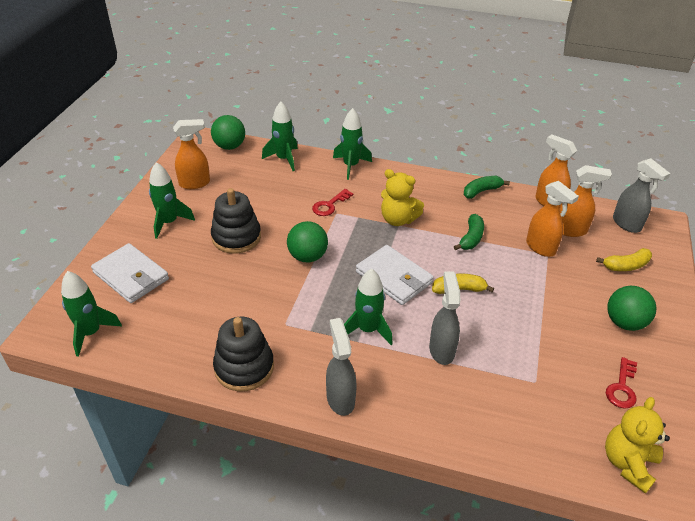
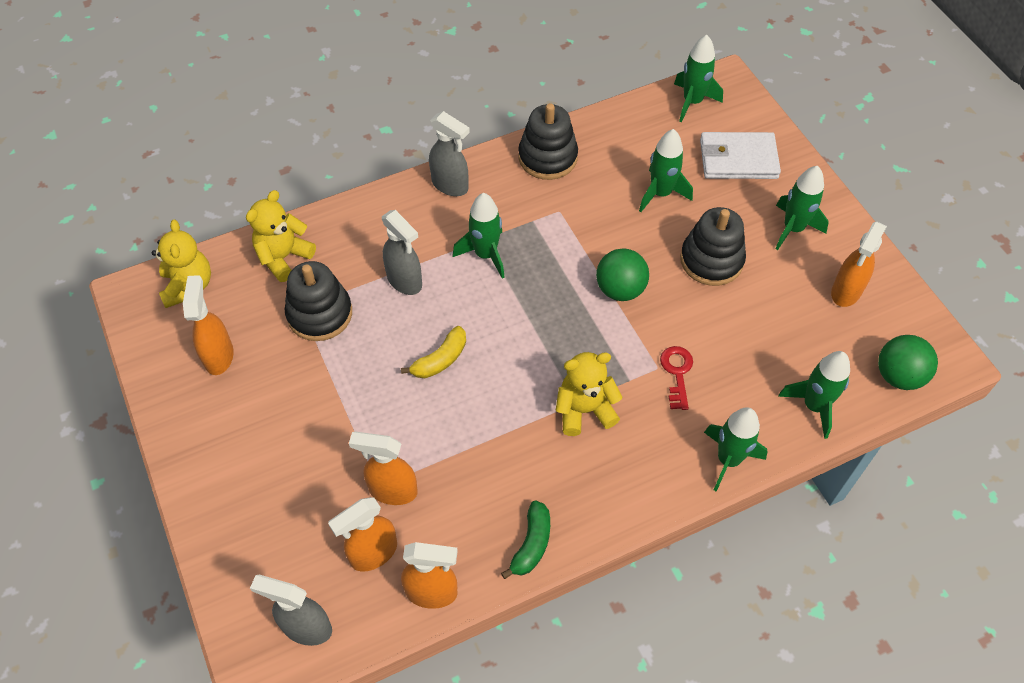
camera: 140 degrees right, 15 degrees up
(208, 289) = (660, 193): none -> green rocket
(394, 277) = (515, 326): white wallet -> none
(471, 238) = (481, 444): green banana -> none
(523, 368) = (320, 314): none -> black stacking toy
(526, 432) = (283, 257): none -> yellow teddy bear
(622, 387) = (219, 356): red key -> orange spray bottle
(624, 322) = (245, 440): green ball -> none
(626, 266) = (276, 536): yellow banana -> none

